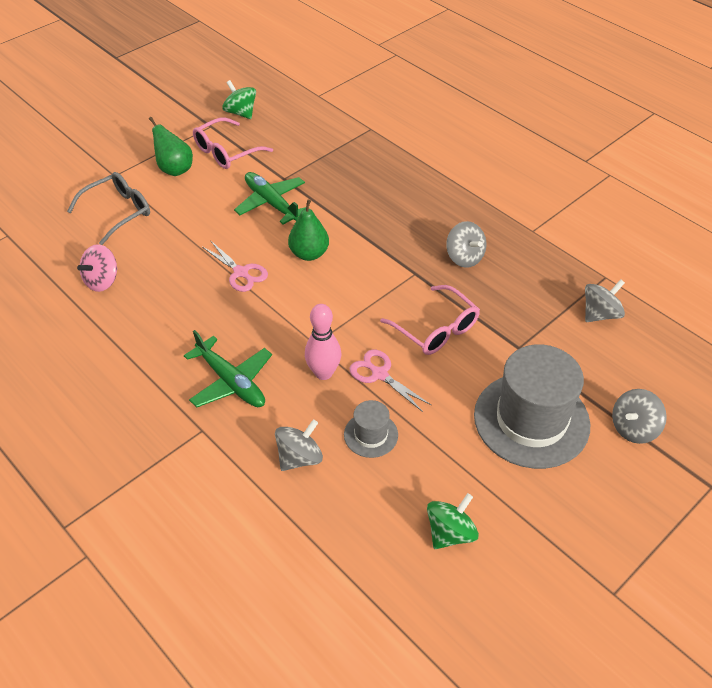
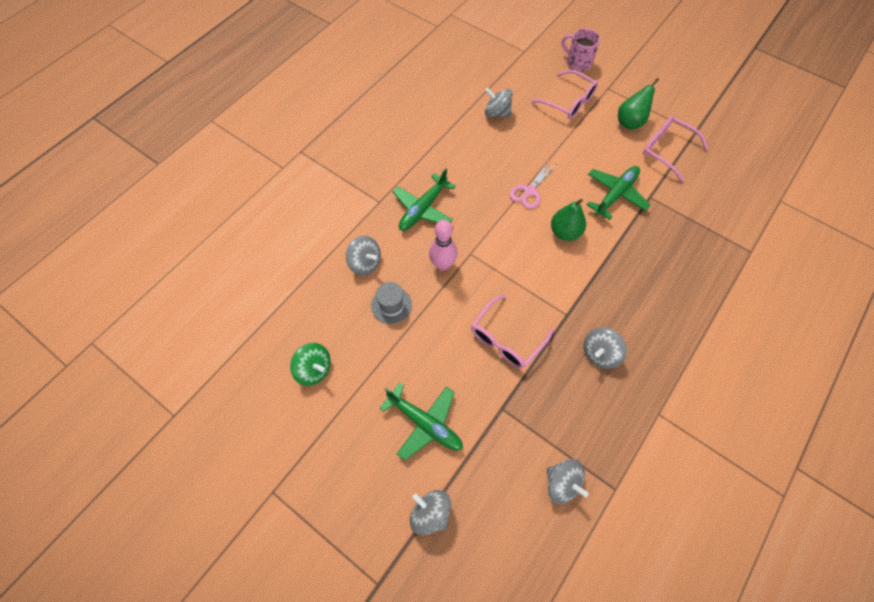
camera: 80 degrees right, 15 degrees up
(57, 191) = (578, 62): none -> pink mug
(102, 281) = (497, 113): pink spinning top -> grey spinning top
(118, 212) = (568, 102): grey glasses -> pink glasses
(241, 113) = (724, 148): green spinning top -> none
(379, 374) = (449, 303): pink scissors -> none
(531, 420) = (424, 423): grey hat -> green plane

